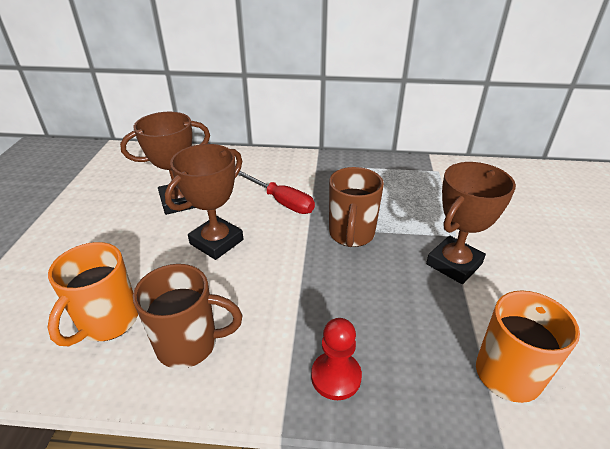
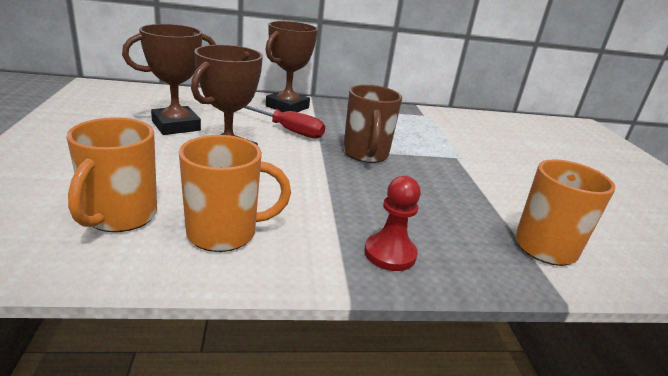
camera: 15 degrees left, 10 degrees down
(189, 344) = (224, 233): brown mug -> orange mug
(454, 264) = (468, 175): brown trophy -> brown trophy (287, 107)

